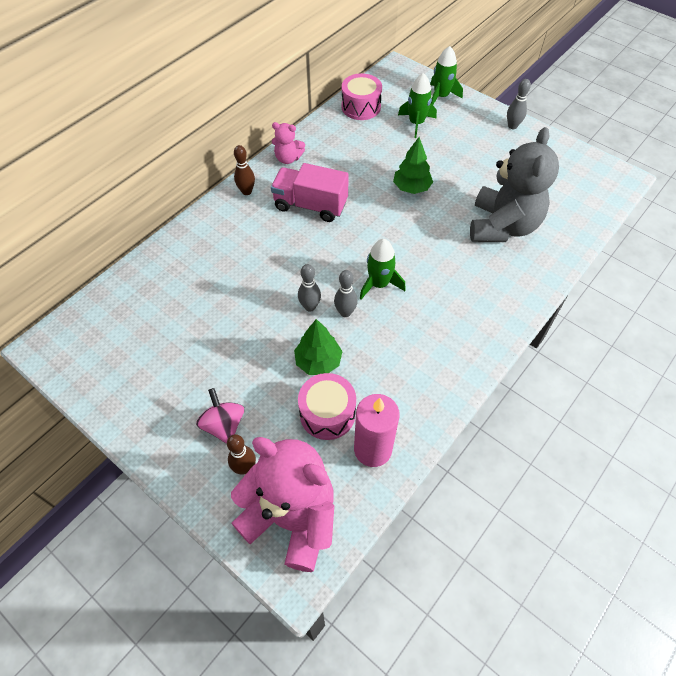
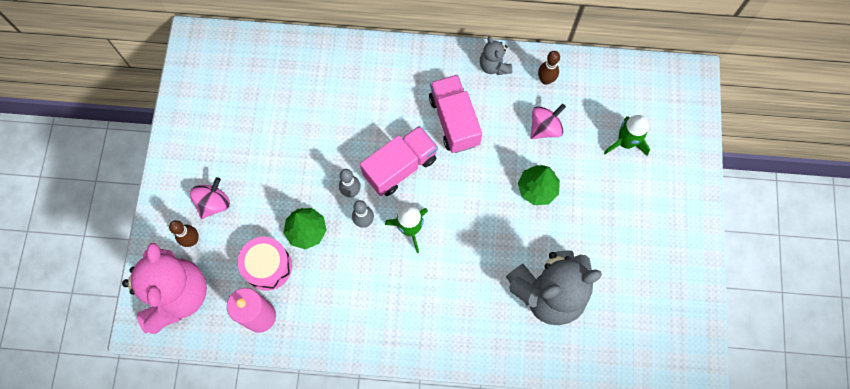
camera: 55 degrees right, 15 degrees up
(246, 191) = (432, 61): brown bowling pin -> brown bowling pin (545, 80)
(288, 158) = (494, 66): pink teddy bear -> grey teddy bear
(318, 260) = (400, 167): none -> pink truck
(361, 107) = (608, 80): pink drum -> none
(366, 158) = (545, 128): none -> pink spinning top
(441, 96) = (683, 142): green rocket -> none
(512, 126) = (692, 231): grey bowling pin -> none

